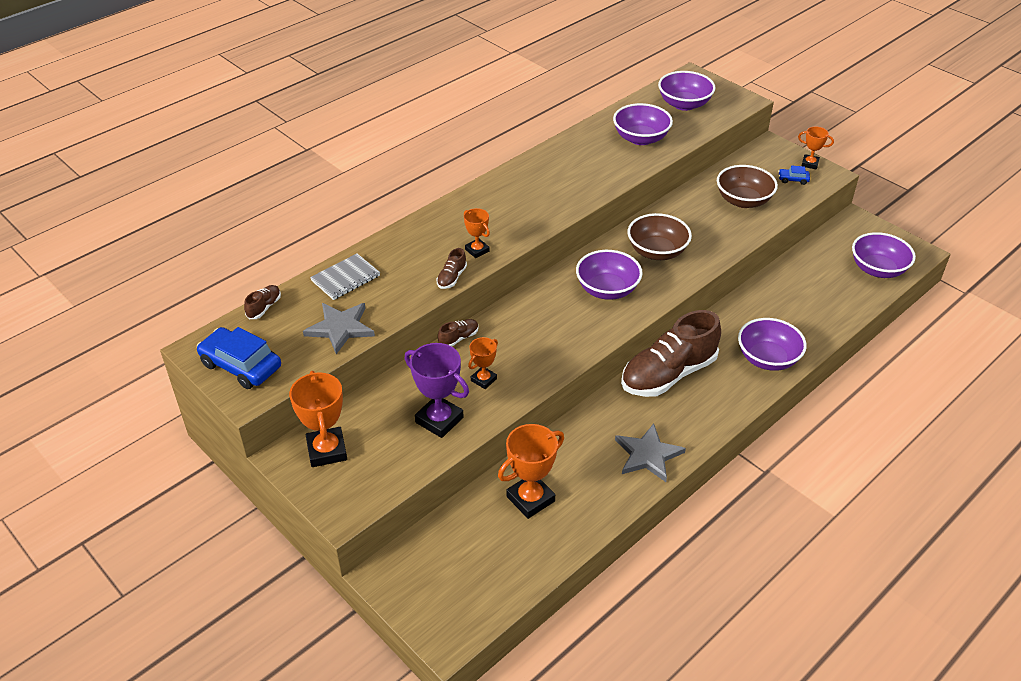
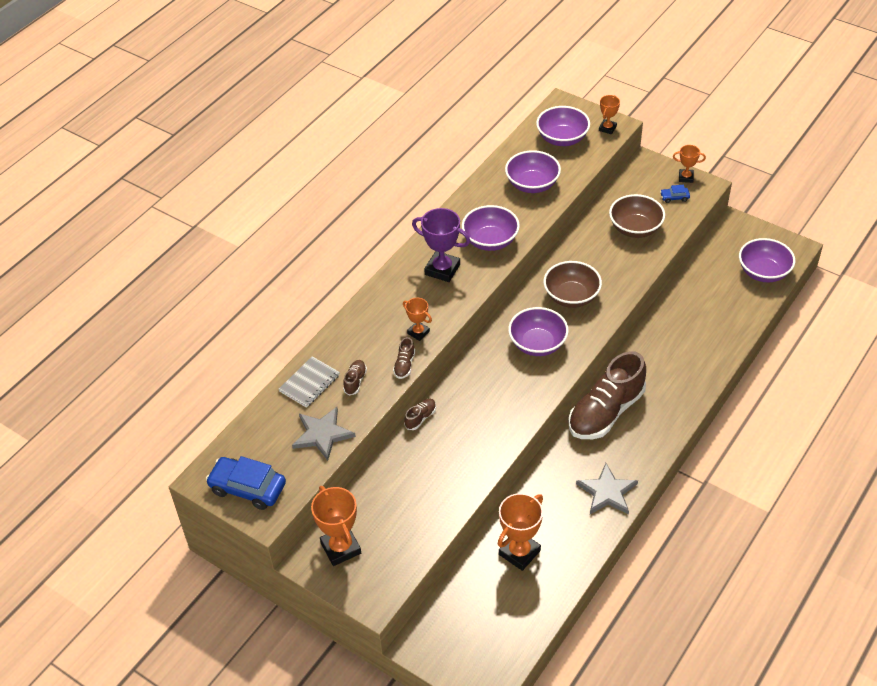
camera: 10 degrees left, 5 degrees up
(264, 307) = (246, 427): brown shoe -> brown shoe (355, 381)
(439, 420) = (428, 500): purple trophy -> purple trophy (442, 269)
(483, 379) = (455, 454): orange trophy -> orange trophy (607, 128)
(767, 359) = (687, 380): purple bowl -> purple bowl (490, 241)

